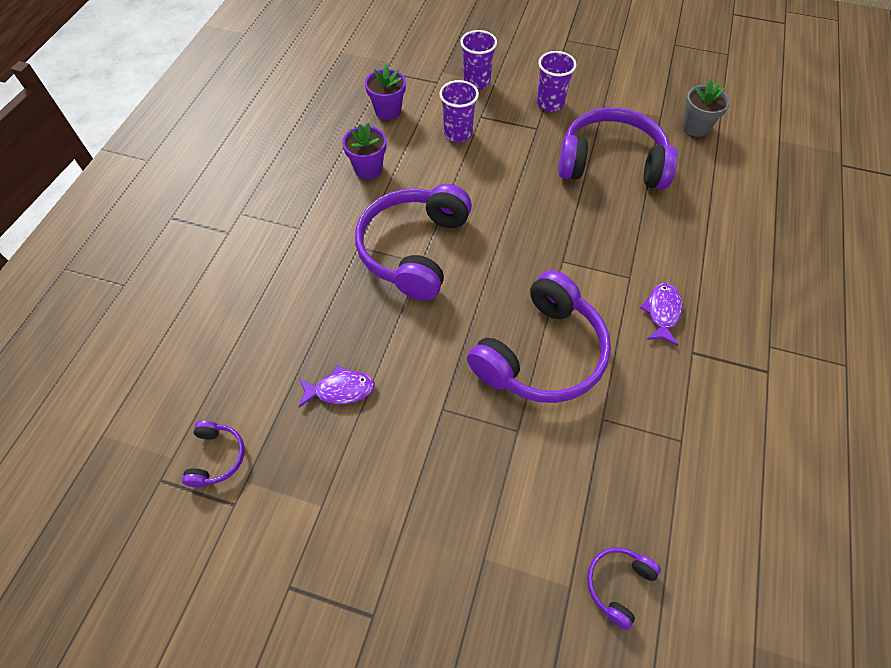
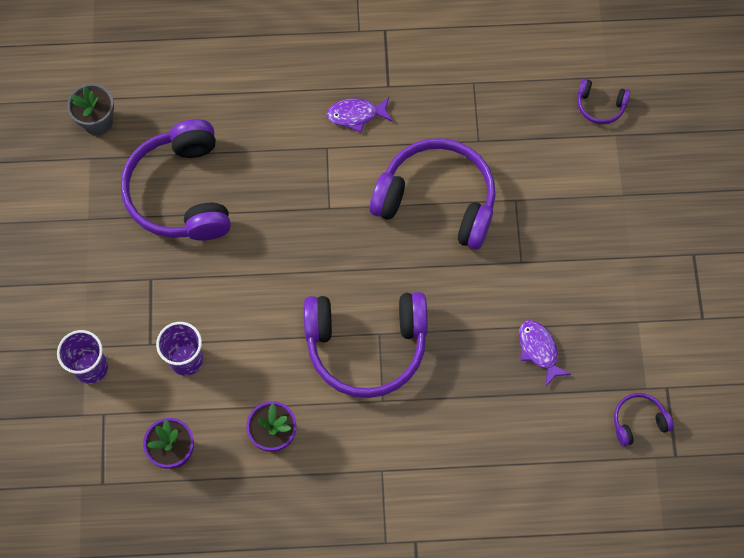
camera: 110 degrees left, 10 degrees up
(550, 104) = (104, 276): purple cup -> none

